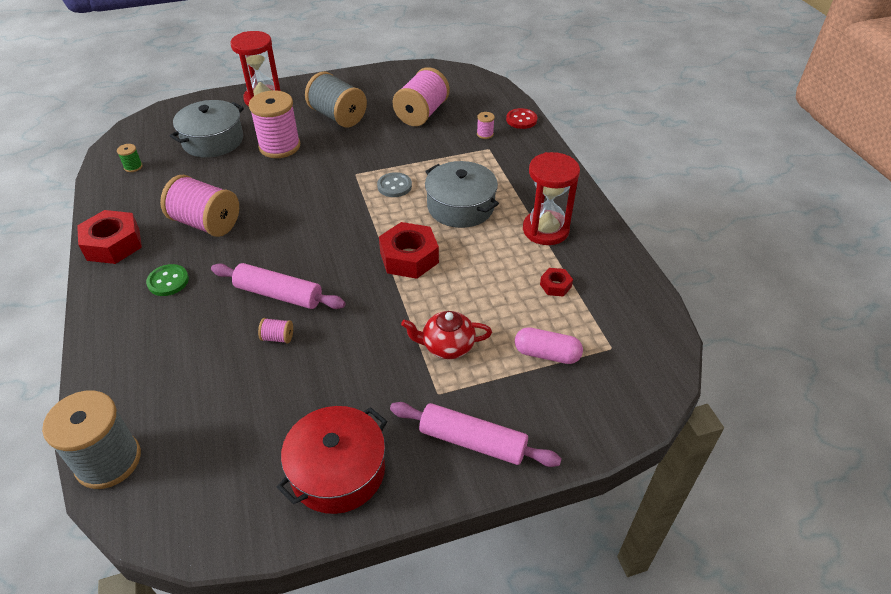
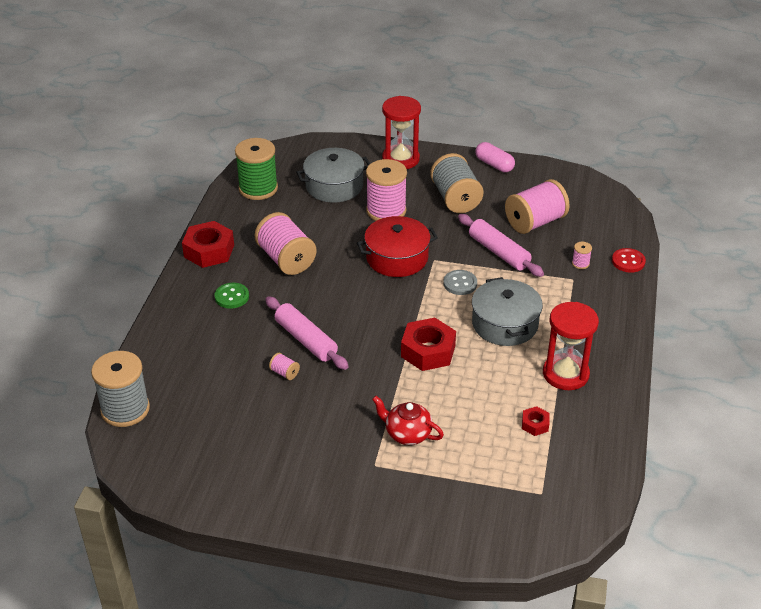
camera: 30 degrees right, 5 degrees down
(133, 167) = (258, 188): green spool -> green spool, size x2.40
(338, 471) = (267, 485): red pot -> red pot (397, 258)
(472, 441) = (376, 509): pink rolling pin -> pink rolling pin (499, 252)
(547, 354) = (483, 474): pink capsule -> pink capsule (494, 165)

